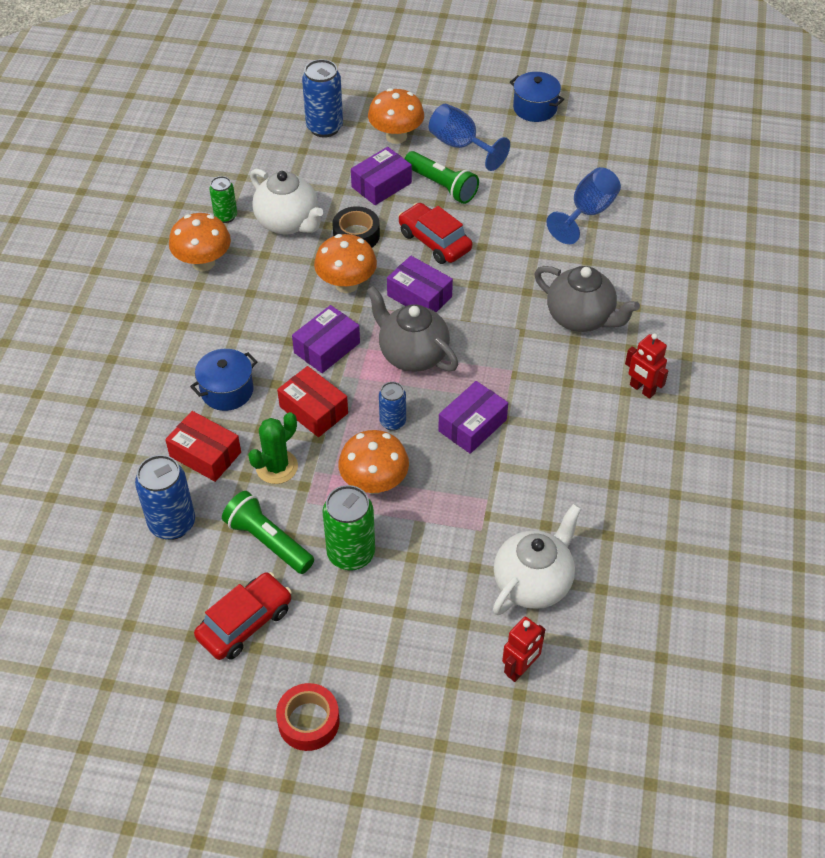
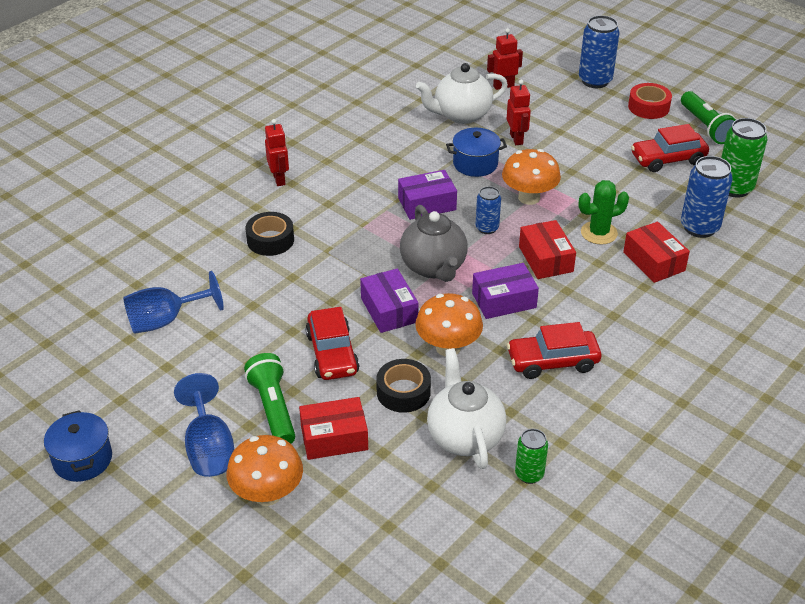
camera: 150 degrees left, 10 degrees down
(203, 262) = (580, 429): orange mushroom -> none
(227, 391) = (613, 300): blue pot -> blue pot (475, 164)
(252, 308) = (552, 361): none -> red car
(268, 541) = (629, 193): green flashlight -> green flashlight (706, 127)
(324, 127) = (340, 548): blue can -> blue can (595, 81)
(351, 554) = (573, 167): green can -> green can (734, 188)
(381, 185) = (334, 438): purple box -> red box
(442, 571) = (516, 139): none -> red robot
(580, 318) = (270, 240): grey teapot -> black tape

